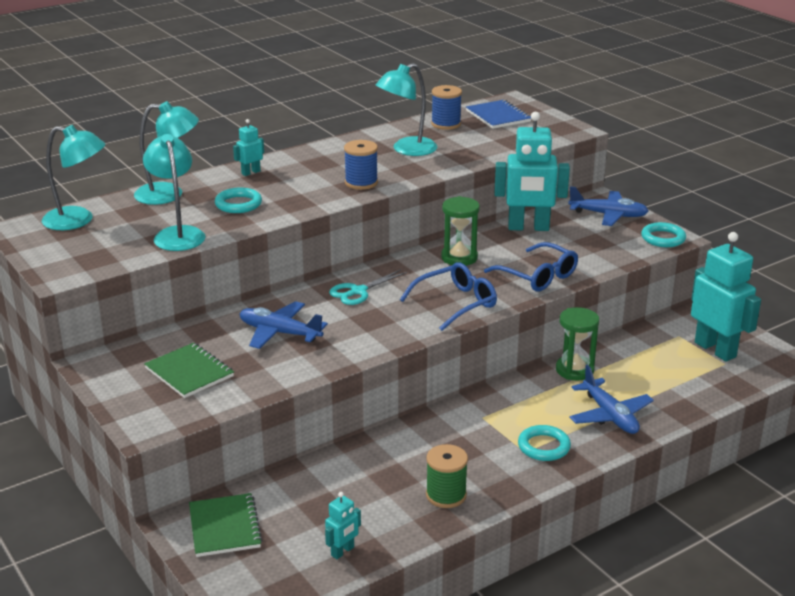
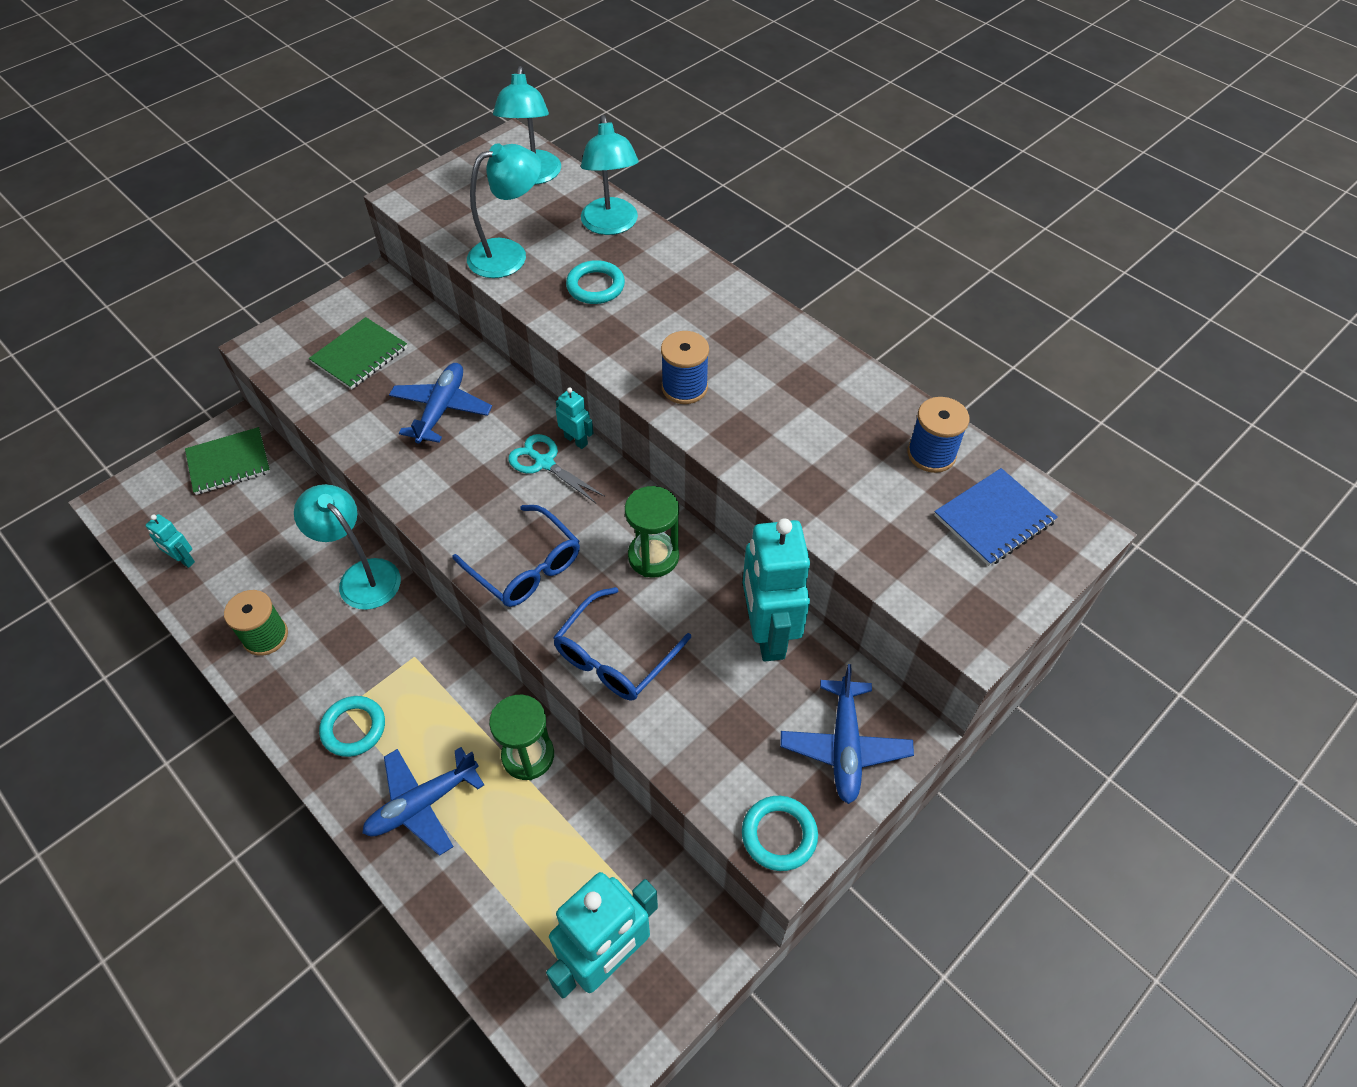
camera: 80 degrees right, 25 degrees up
(250, 172) = (690, 278): turquoise robot -> turquoise robot (576, 440)
(407, 150) = (813, 420): turquoise lamp -> turquoise lamp (362, 576)

